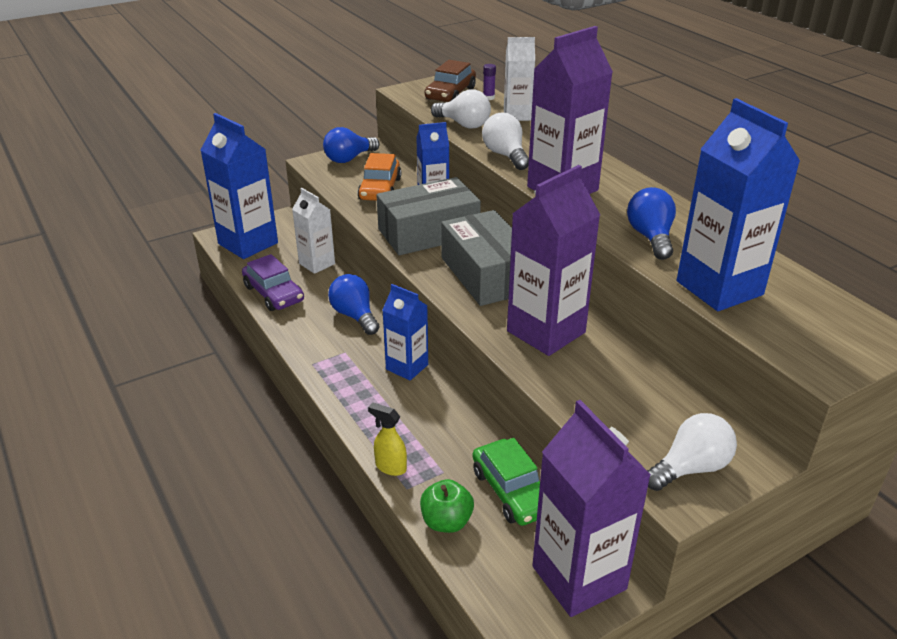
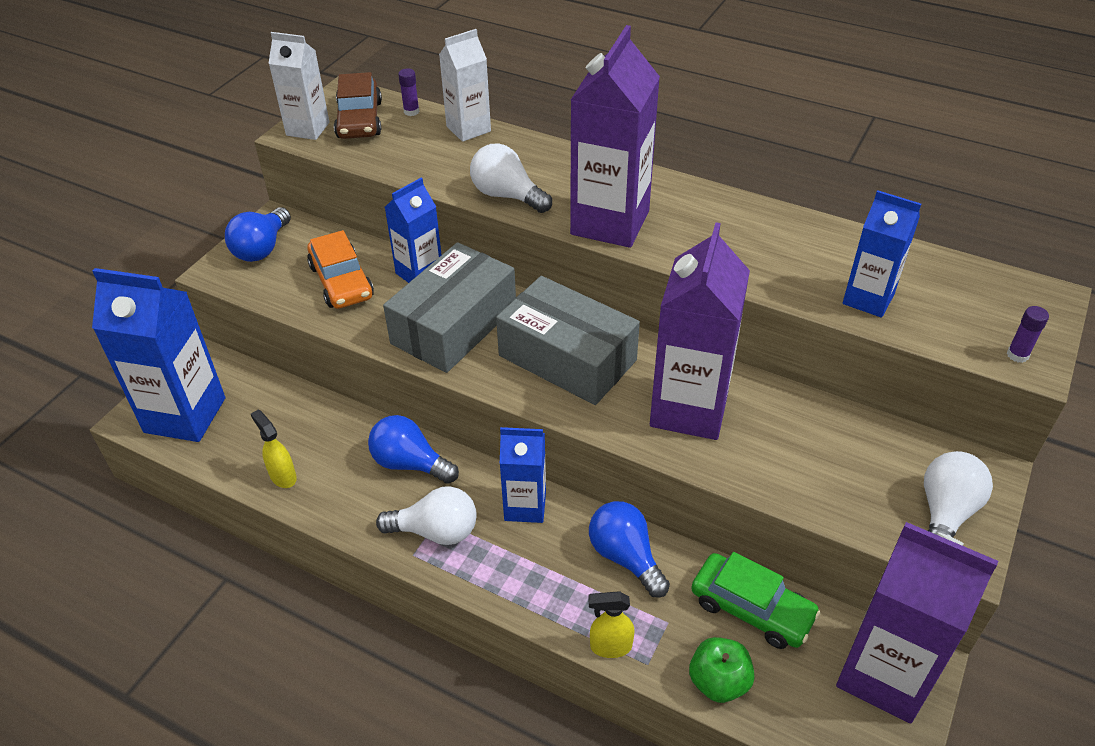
camera: 30 degrees left, 10 degrees up
(274, 293) = (283, 476): purple car -> yellow spray bottle
(317, 264) = (302, 408): white carton -> white carton (308, 129)
(463, 124) = (417, 164): white light bulb -> white light bulb (436, 531)
(651, 237) = (753, 257): blue light bulb -> blue light bulb (625, 557)
(719, 288) = (868, 299): blue carton -> blue carton, size x0.59
(816, 362) = (1017, 355): none -> purple glue stick

